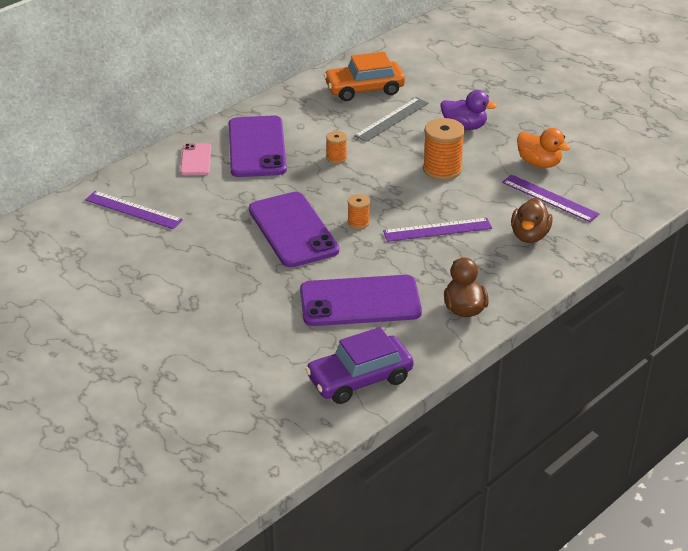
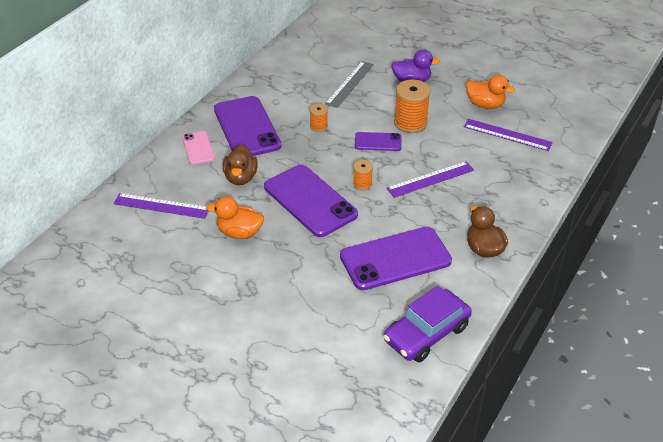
camera: 15 degrees left, 5 degrees up
(203, 249) = (239, 233): none -> orange duck
(364, 89) = (315, 60): orange car -> none
(395, 183) = (378, 142): none -> purple phone
(529, 236) = (506, 171): brown duck -> brown duck (240, 178)

